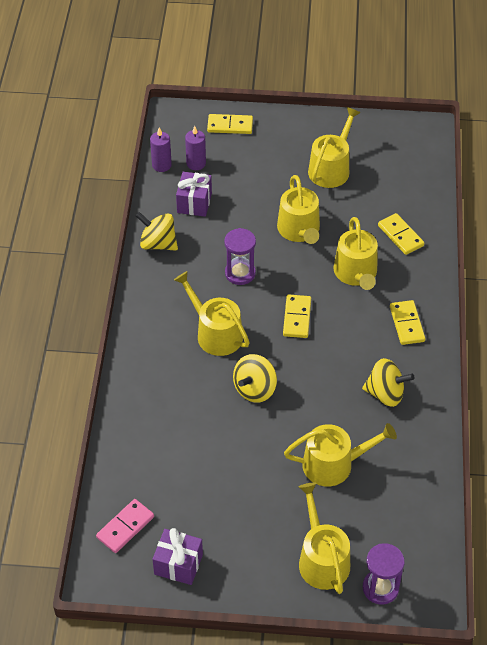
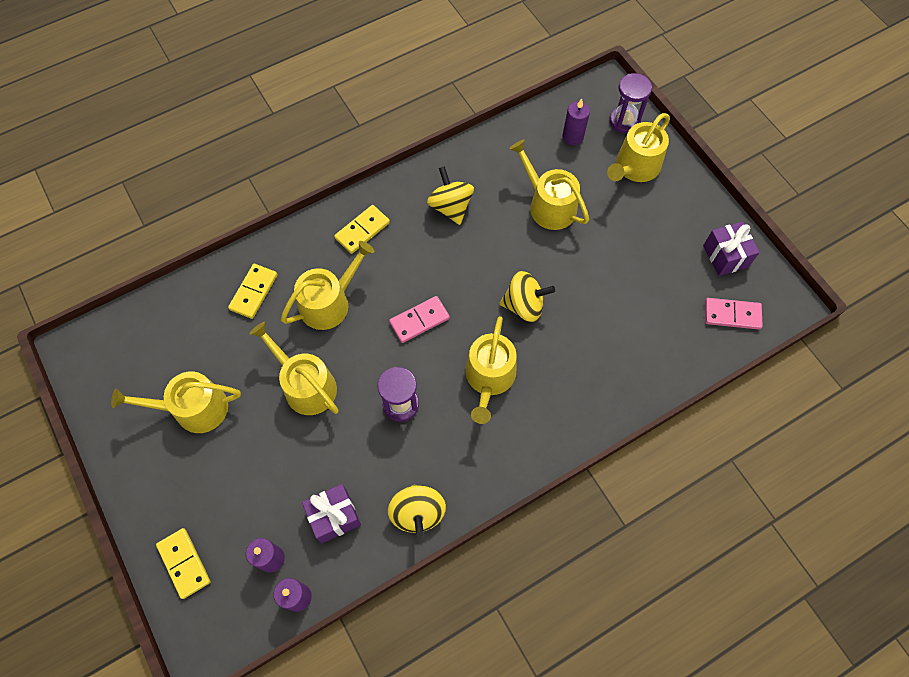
camera: 125 degrees left, 15 degrees up
(297, 318) = (419, 320): yellow domino -> pink domino
(299, 230) = (305, 385): yellow watering can -> yellow watering can turned 90 degrees counterclockwise
(393, 531) = (572, 136): none -> purple candle

